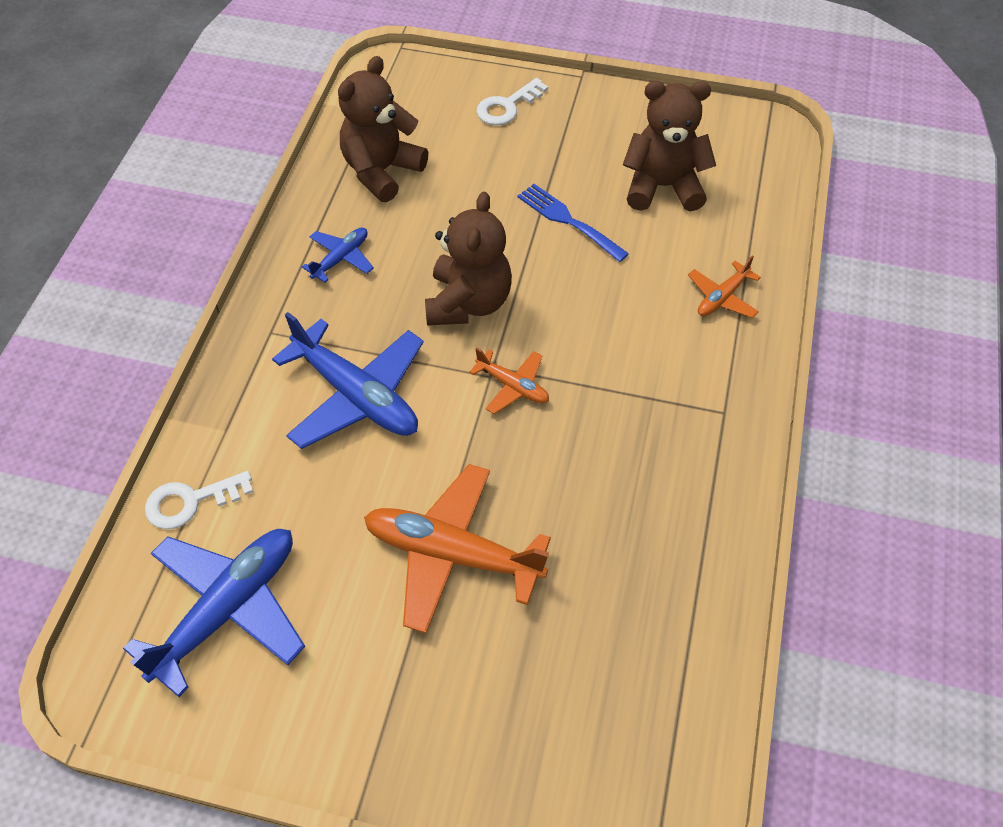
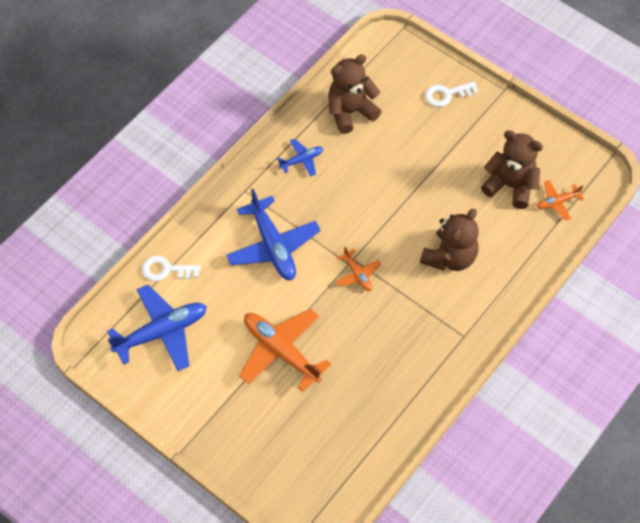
camera: 25 degrees right, 5 degrees up
(468, 303) = (358, 215): brown teddy bear -> brown teddy bear (450, 257)
(568, 221) = (441, 186): blue fork -> none
(722, 297) = (503, 269): orange plane -> orange plane (557, 202)

